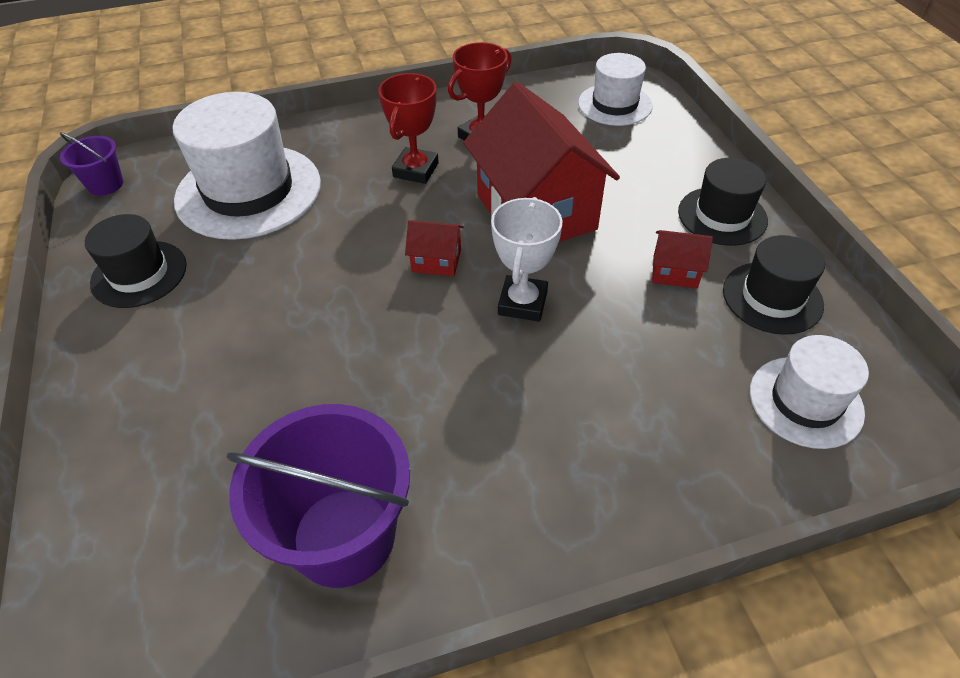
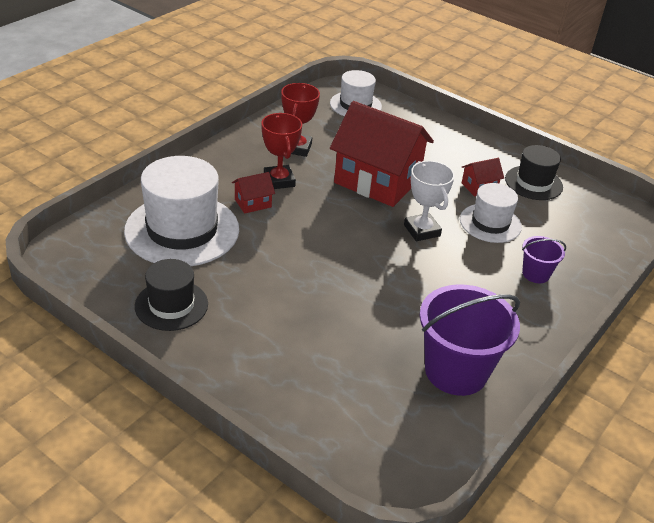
camera: 40 degrees left, 10 degrees down
(105, 185) = (65, 263): purple bucket -> purple bucket (536, 274)
(436, 261) = (351, 227): red house -> red house (253, 203)
(722, 216) = (473, 150): black hat -> none
(805, 401) = (589, 224): white hat -> white hat (490, 223)

